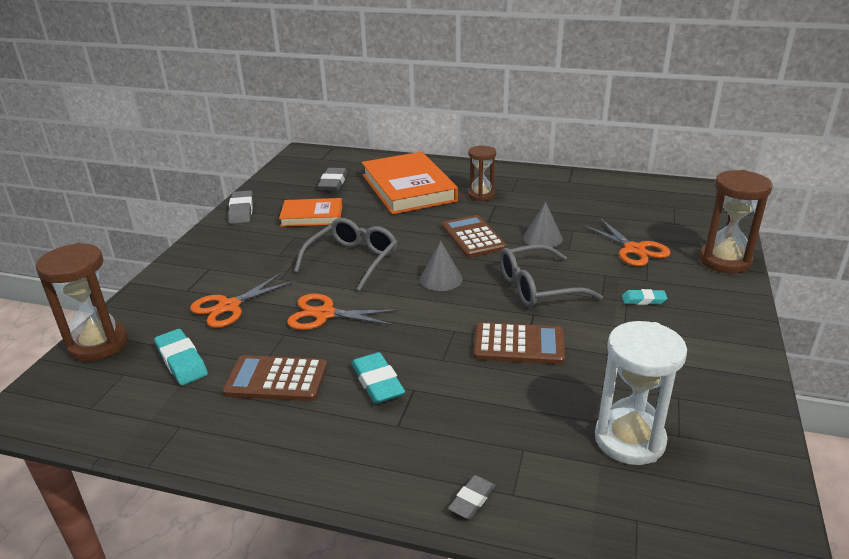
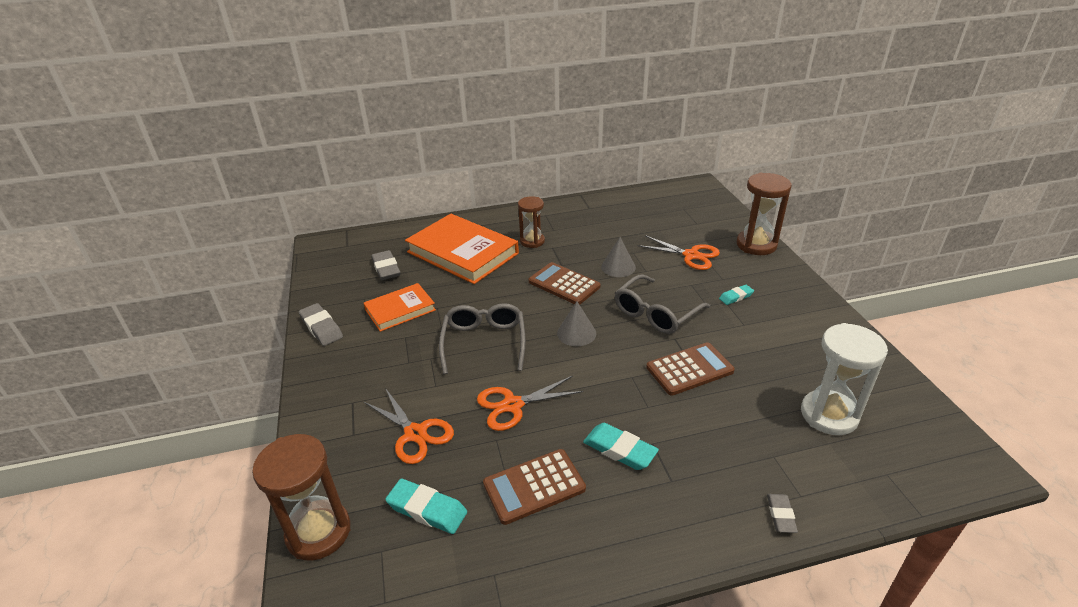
camera: 30 degrees left, 5 degrees up
(229, 306) = (415, 434): orange scissors -> orange scissors turned 60 degrees counterclockwise

